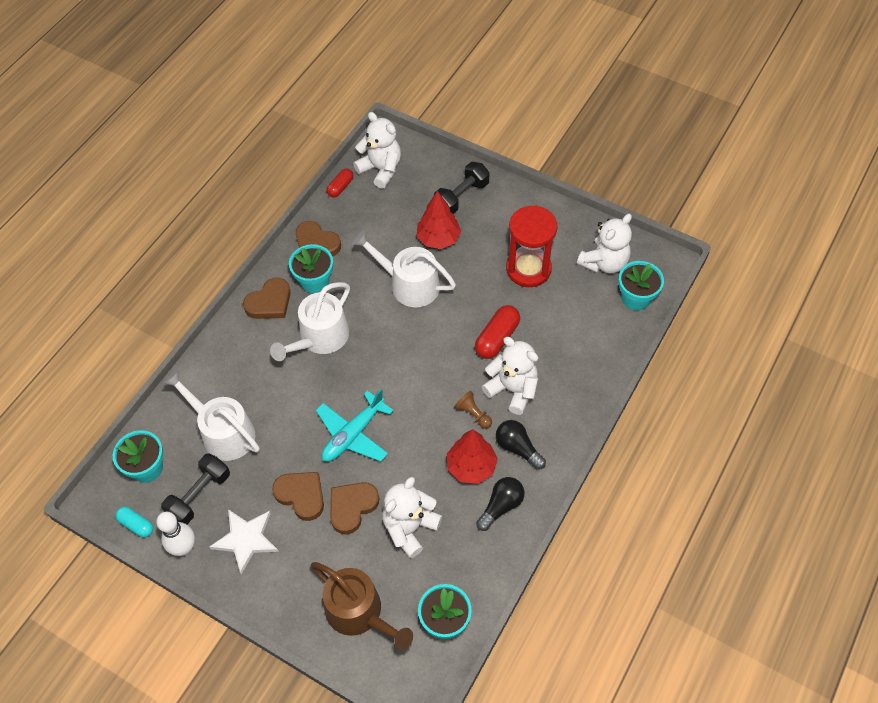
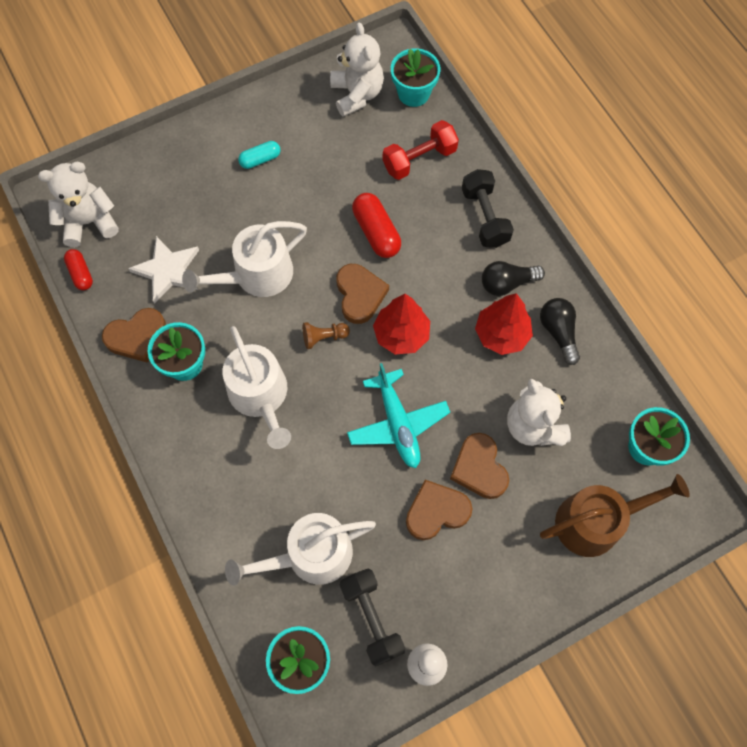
camera: 60 degrees left, 10 degrees up
(136, 525) = (366, 706): turquoise capsule -> turquoise capsule (260, 159)
(246, 539) = (453, 593): white star -> white star (167, 270)
(269, 302) = (178, 424): brown heart -> brown heart (360, 295)
(438, 239) = (221, 217): red tree -> red tree (401, 335)
(461, 196) = (185, 168): black dumbbell -> black dumbbell (484, 217)
(473, 414) = (446, 301): brown pawn -> brown pawn (324, 337)
(512, 389) = (442, 251): white teddy bear -> none
(528, 269) = (317, 160): red hourglass -> none
(580, 333) = (419, 159): none -> red dumbbell

